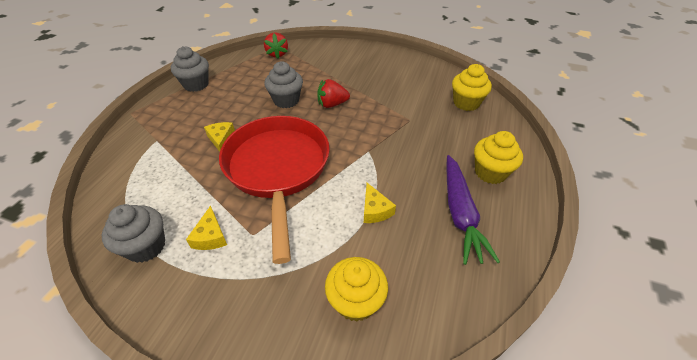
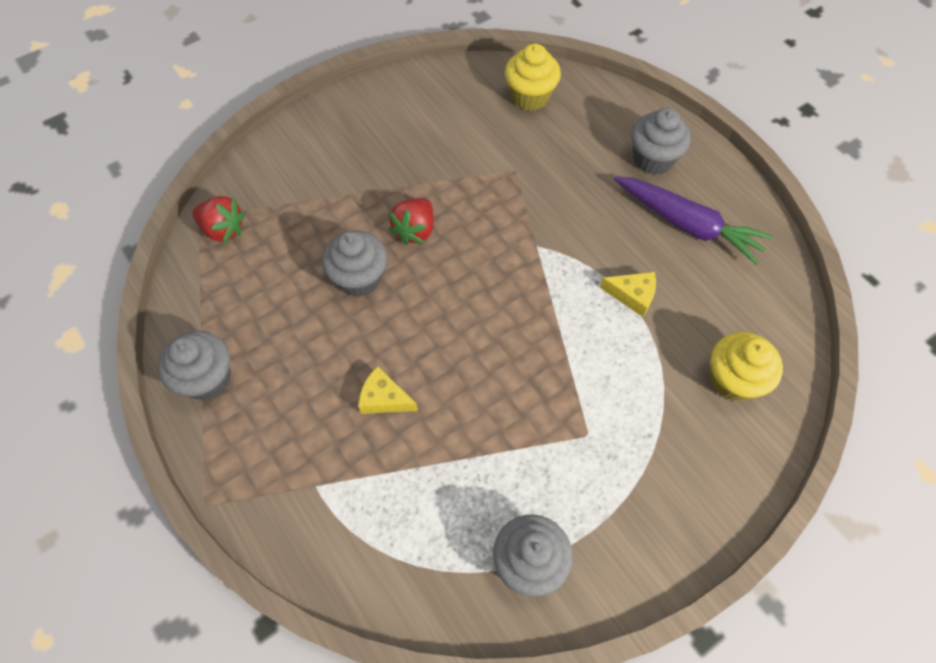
camera: 55 degrees left, 15 degrees up
(210, 236) = (560, 481): yellow cheese -> none
(278, 169) = (496, 357): red pan -> none
(490, 172) = (652, 159): yellow cupcake -> grey cupcake

